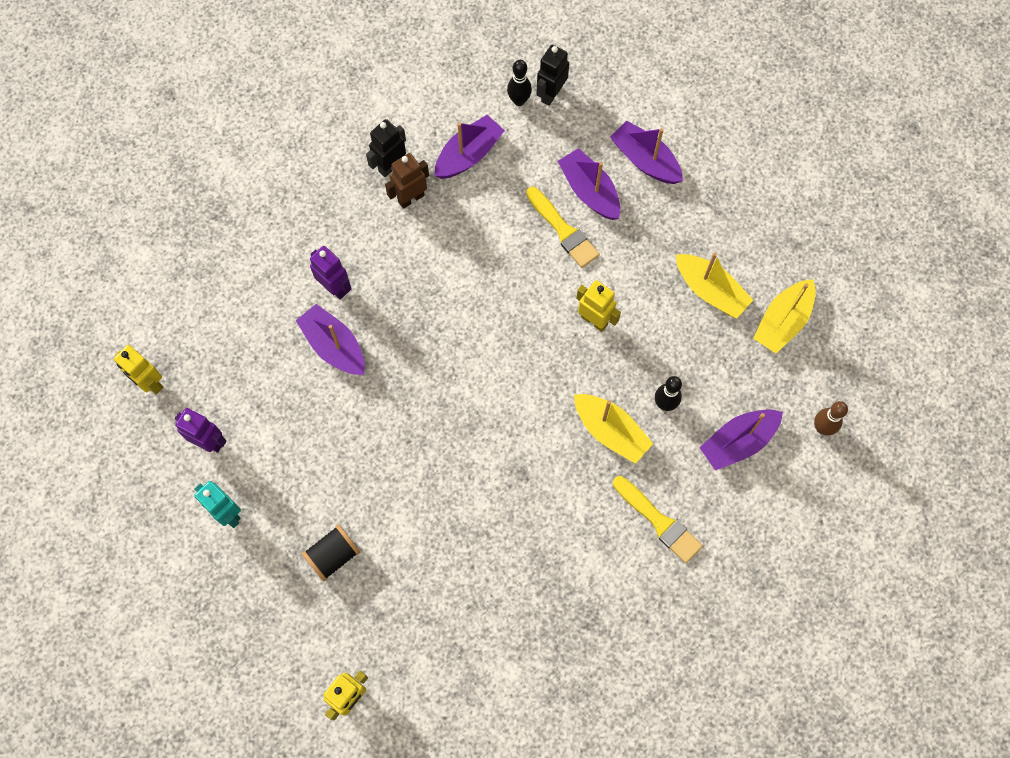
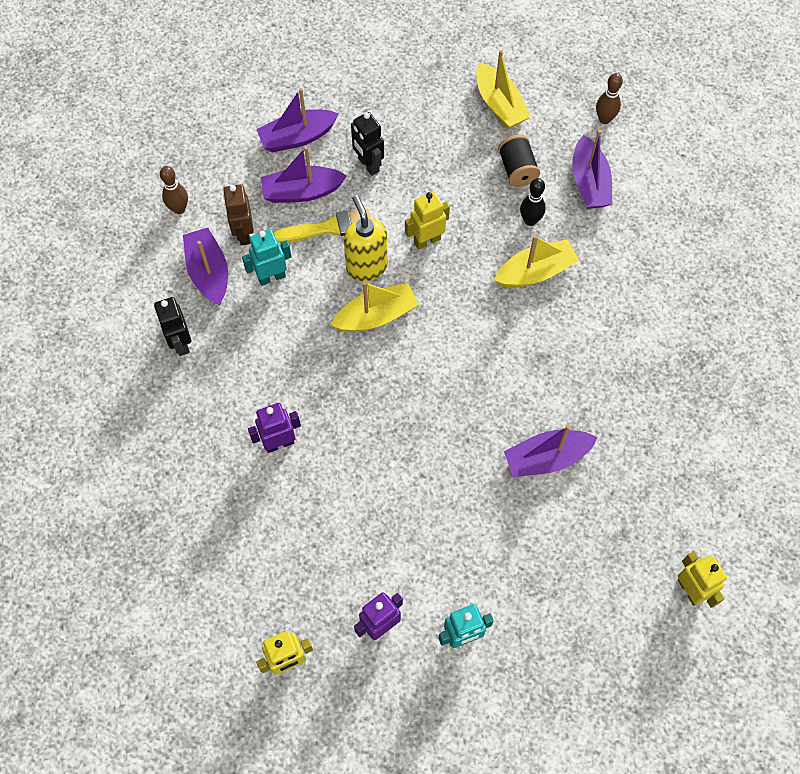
camera: 65 degrees left, 5 degrees down
(333, 556) = (549, 552): black spool -> black spool (517, 170)
(334, 346) = (339, 468): purple boat -> purple boat (546, 458)
(411, 198) = (224, 339): brown robot -> brown robot (243, 234)
(489, 207) = (271, 277): none -> turquoise robot
(519, 100) = (179, 209): black bowling pin -> brown bowling pin
(540, 281) = (366, 267): none -> yellow soap dispenser
(551, 94) = (188, 181): black robot -> black robot (368, 165)
(659, 521) = (632, 270): yellow brush -> none
(710, 291) = (445, 143): yellow boat -> yellow boat (376, 316)

